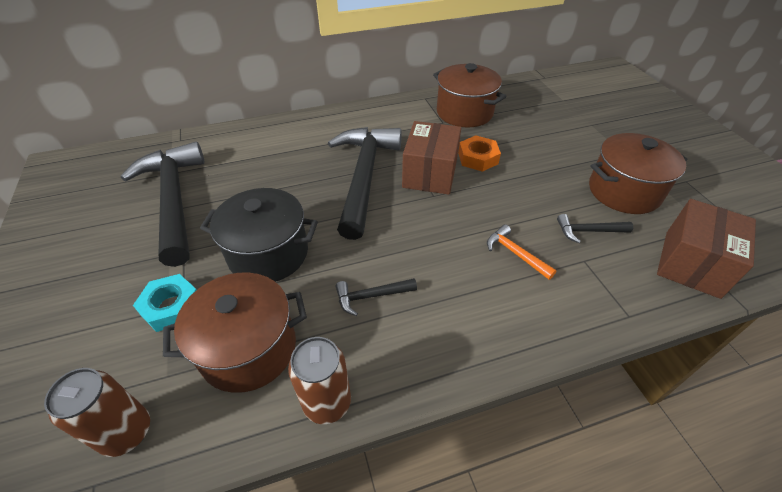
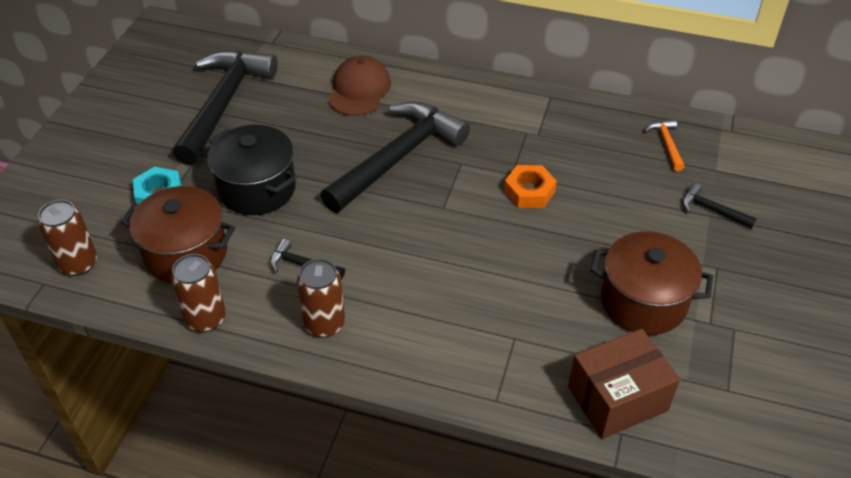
camera: 35 degrees right, 0 degrees up
(286, 144) = (359, 90): none -> brown cap
(430, 173) = (463, 184): brown box -> none
(440, 336) = (324, 323): none -> brown can
(464, 112) = (575, 133): brown pot -> none
(515, 253) = (458, 297): orange hammer -> orange hammer (666, 144)
(588, 231) = (552, 316): black hammer -> black hammer (712, 210)

